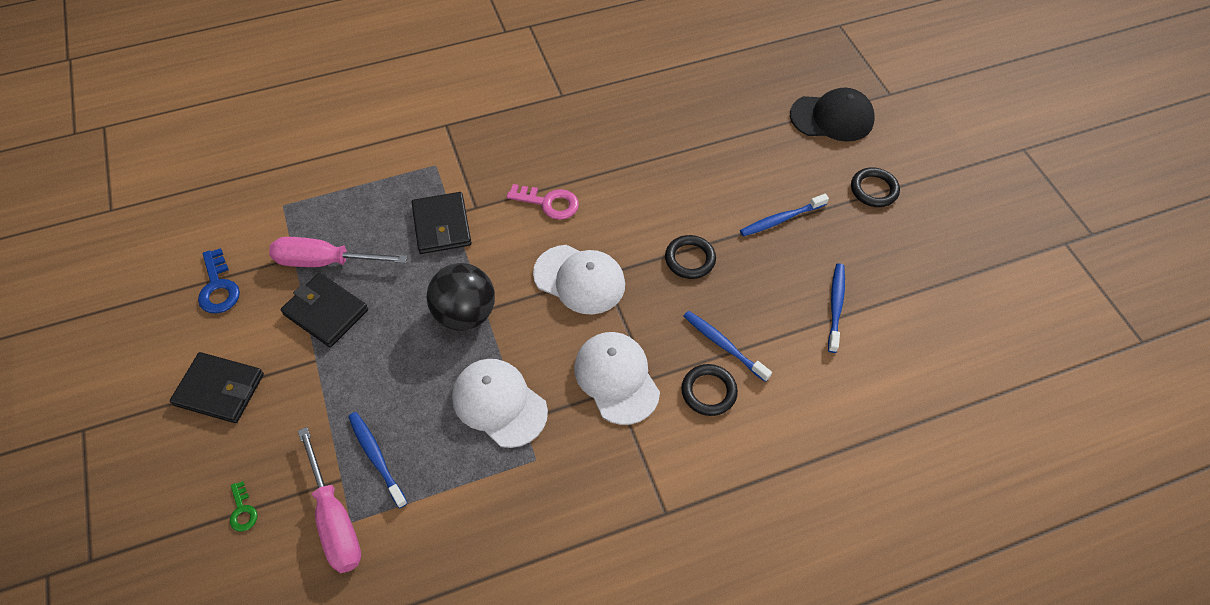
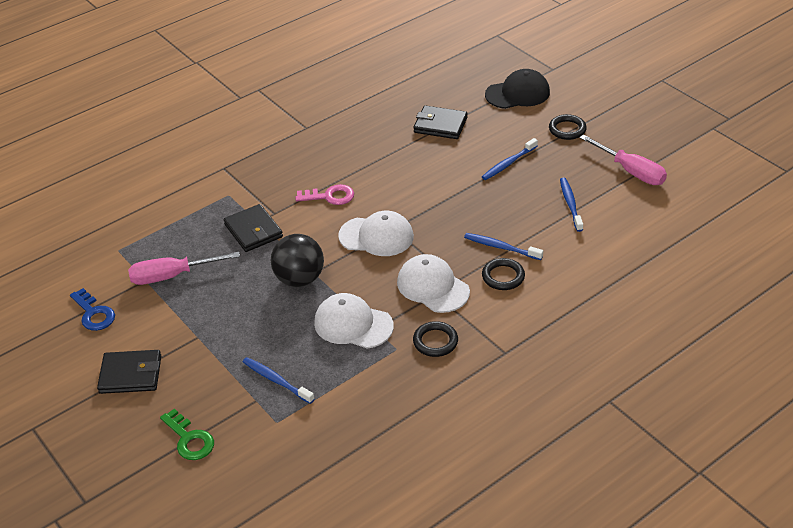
camera: 15 degrees left, 15 degrees down
(242, 511) = (189, 439): green key -> green key, size x1.72
(326, 312) = (190, 306): black wallet -> black wallet (440, 125)
(335, 519) = (263, 424): pink screwdriver -> pink screwdriver (630, 171)
(690, 259) = (453, 203): black ring -> black ring (435, 341)

